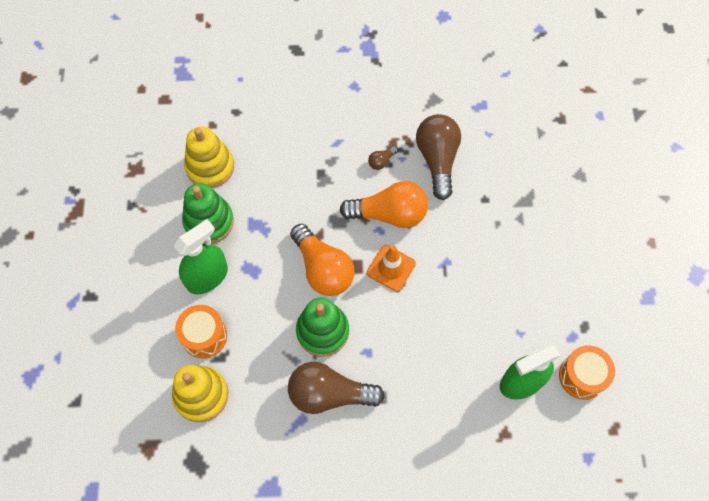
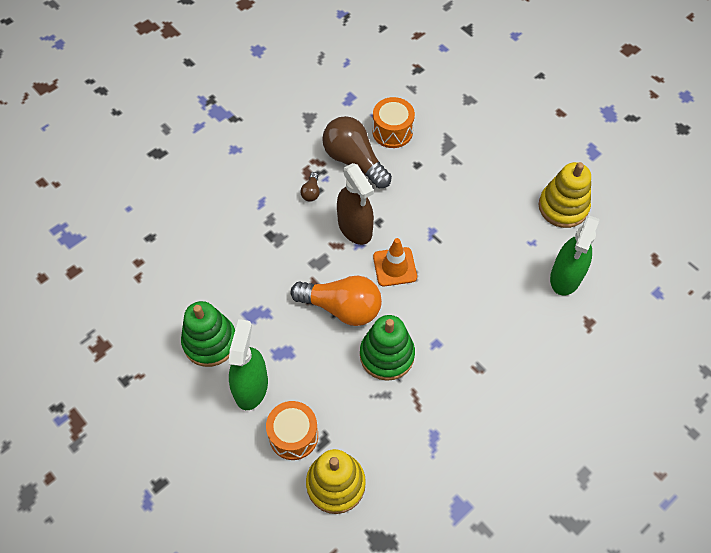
camera: 40 degrees left, 5 degrees down
(210, 167) = (169, 297): yellow stacking toy -> yellow stacking toy (563, 207)
(329, 394) = (437, 398): brown light bulb -> none
(389, 214) = (355, 227): orange light bulb -> brown spray bottle
(582, 376) = (601, 240): orange drum -> orange drum (392, 131)

